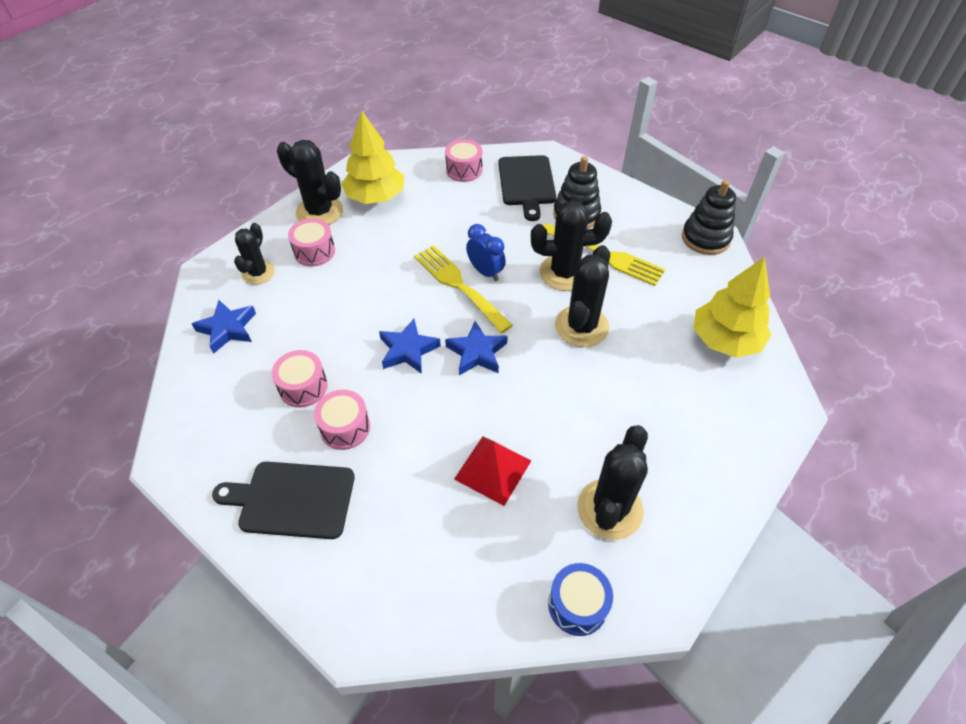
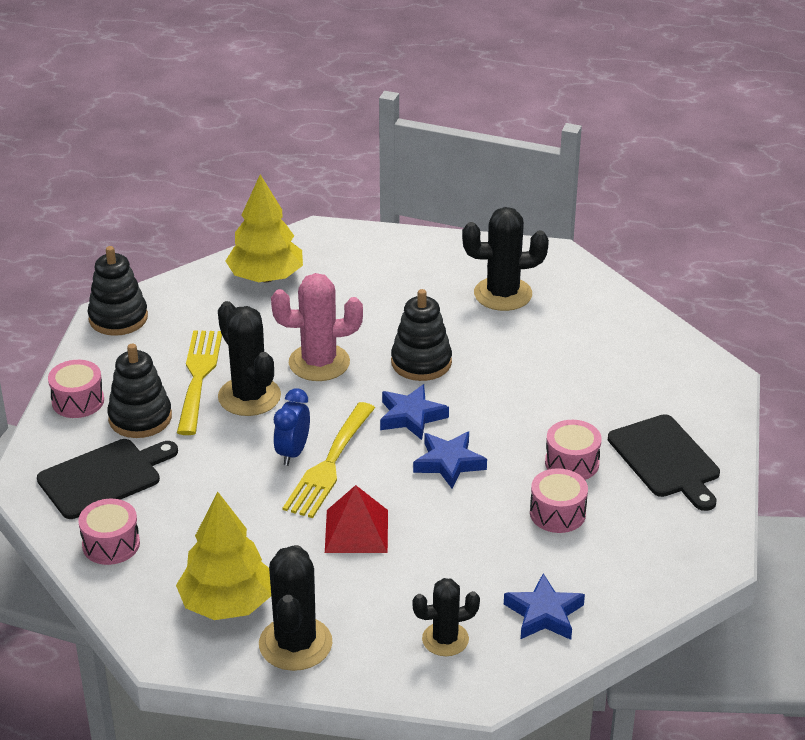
camera: 120 degrees left, 15 degrees down
(314, 251) = (370, 608): pink drum -> pink drum (78, 401)
(493, 469) = (526, 361): red pyramid -> red pyramid (356, 531)
(541, 391) = (421, 362): none -> black stacking toy
(577, 605) = (592, 288): blue drum -> none
(581, 326) = (319, 363): black cactus -> pink cactus

